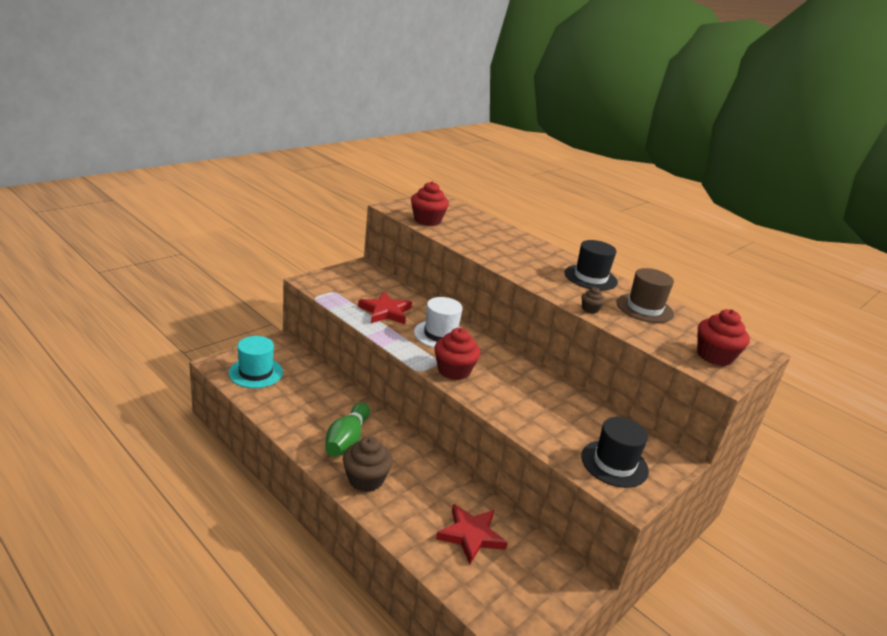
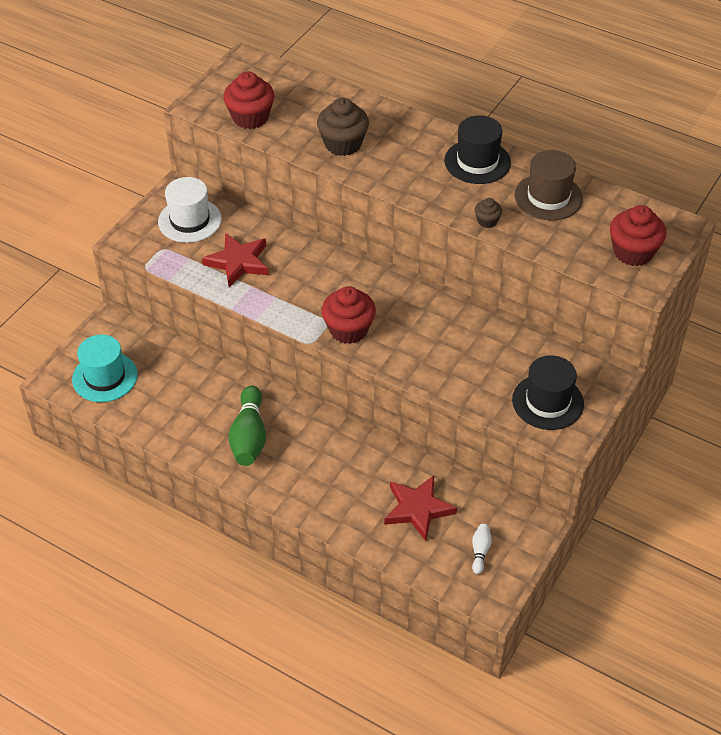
camera: 10 degrees left, 20 degrees up
(366, 479) = (289, 479): brown cupcake -> brown cupcake (343, 144)
(440, 334) = (315, 278): white hat -> white hat (190, 220)
(519, 589) = (480, 551): none -> white bowling pin

